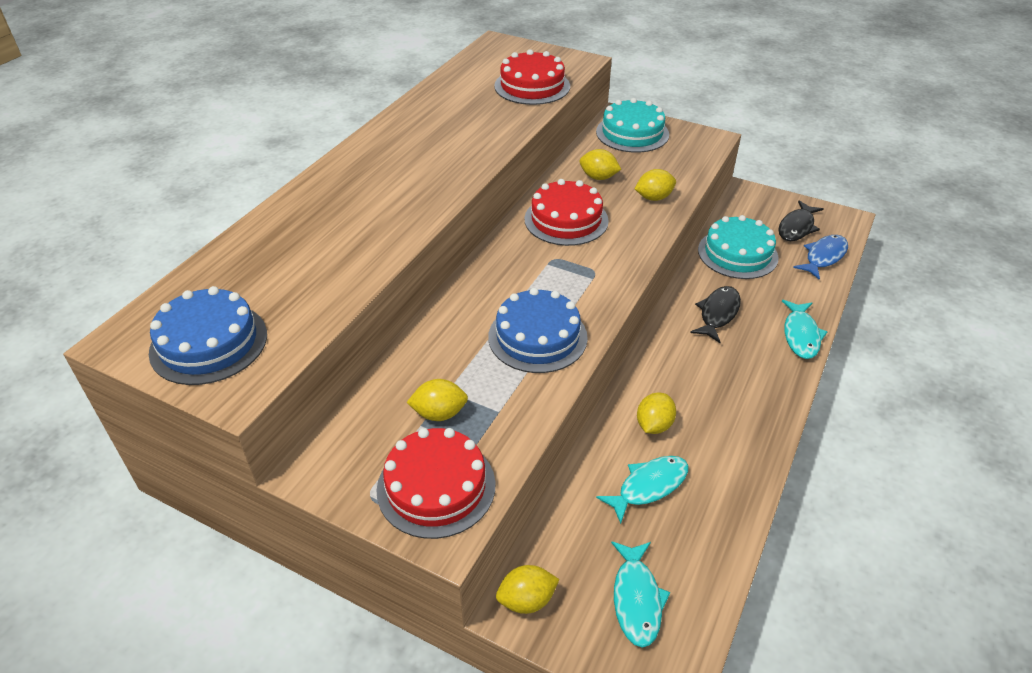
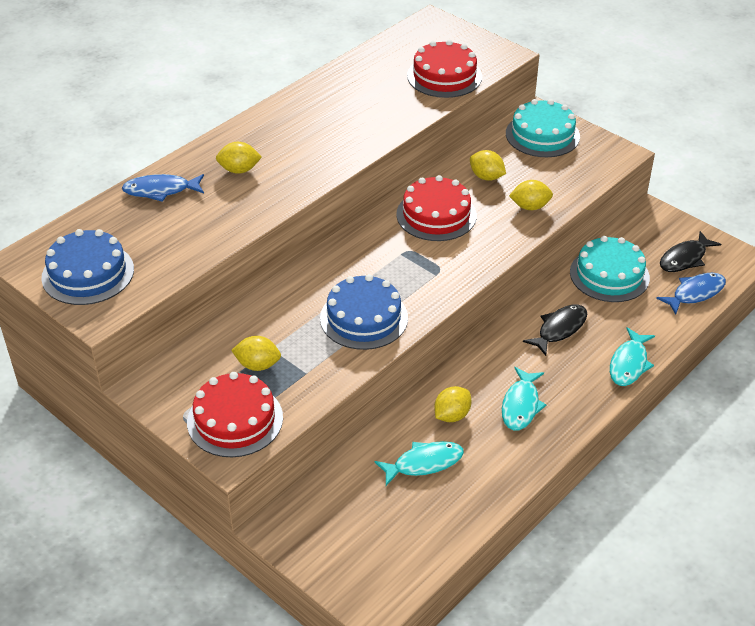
camera: 15 degrees right, 0 degrees up
(272, 235) = (161, 190): none -> blue fish
(526, 600) = (288, 525): yellow lemon -> yellow lemon (239, 170)
(636, 599) = (375, 543): turquoise fish -> turquoise fish (521, 405)

